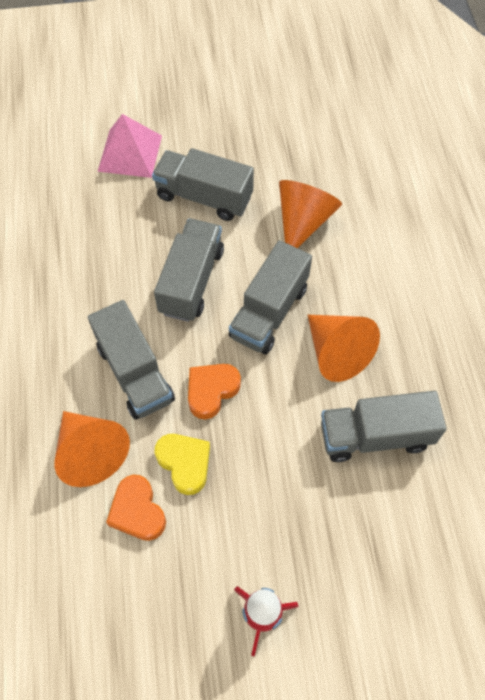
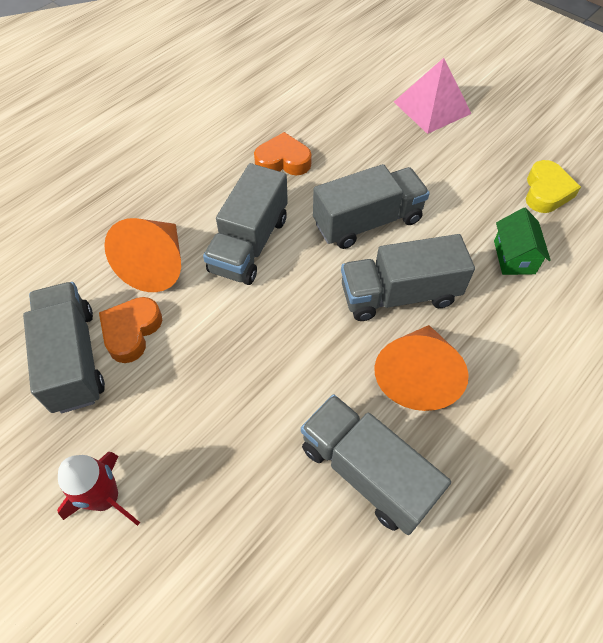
camera: 50 degrees right, 5 degrees down
(185, 463) = (201, 334): yellow heart -> yellow heart (546, 192)
(204, 197) = (451, 176): grey truck -> grey truck (73, 359)
(211, 391) = (283, 306): orange heart -> orange heart (283, 161)
(303, 222) = (514, 257): orange cone -> green house

